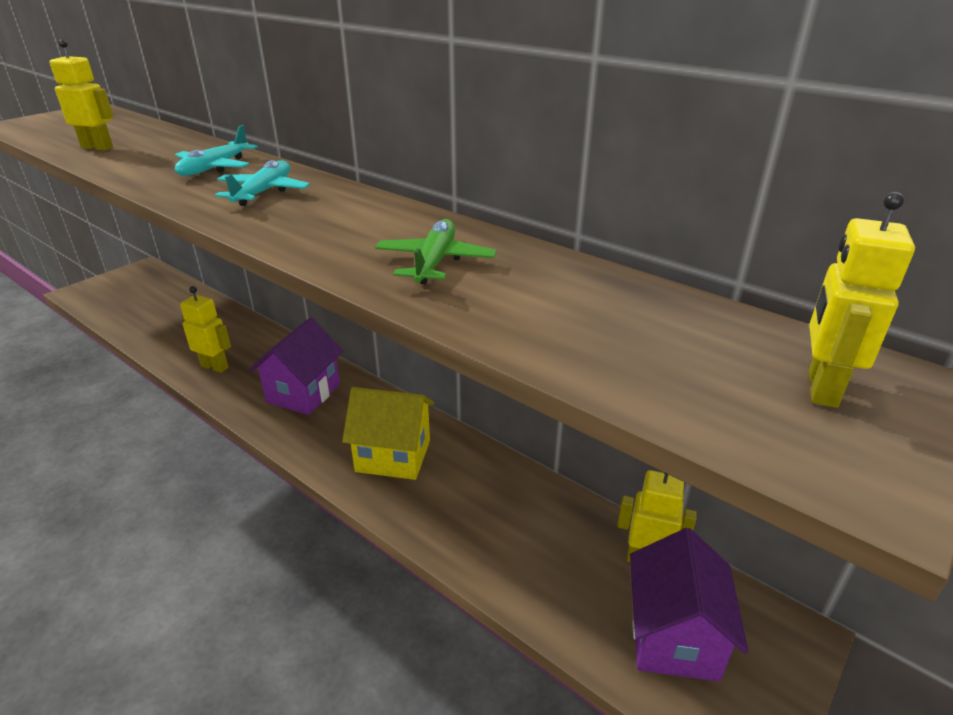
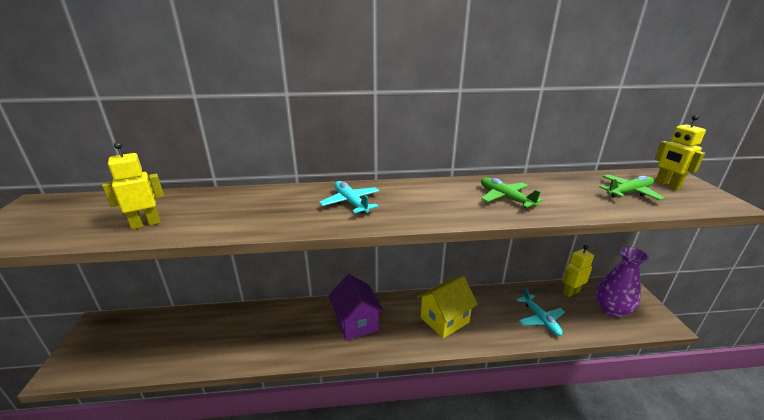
camera: 45 degrees left, 5 degrees down
(215, 168) = (281, 202): turquoise plane -> turquoise plane (540, 319)
(215, 366) = (280, 344): yellow robot -> none
(674, 353) = (629, 192): none -> green plane
(674, 637) = (611, 310): purple house -> purple vase

